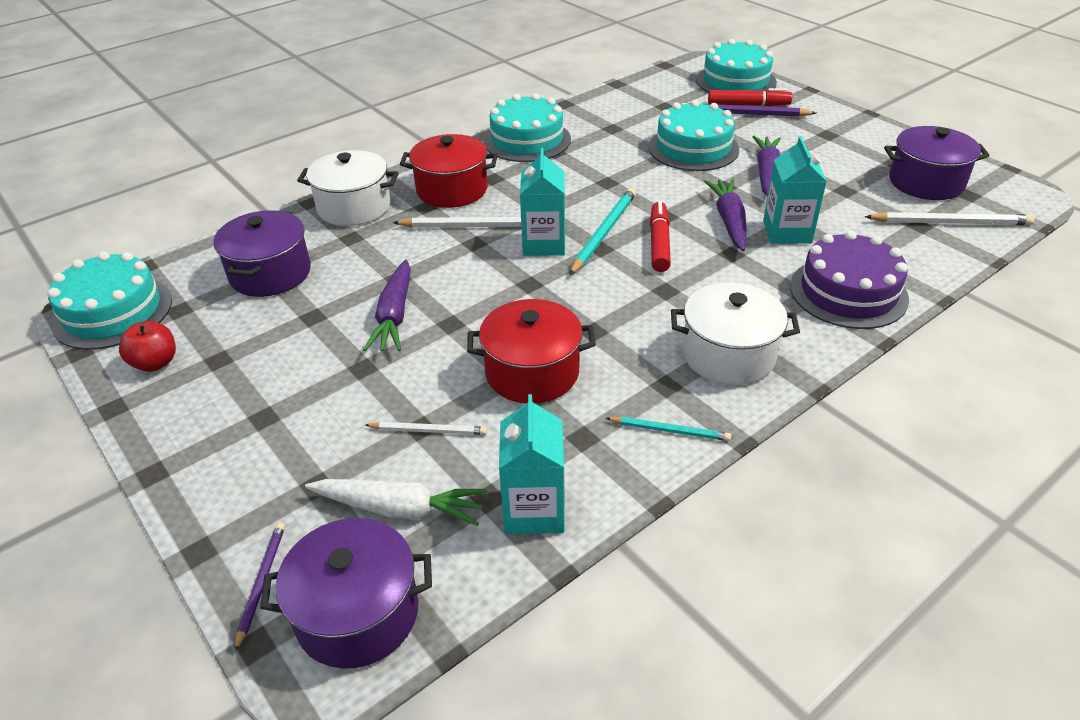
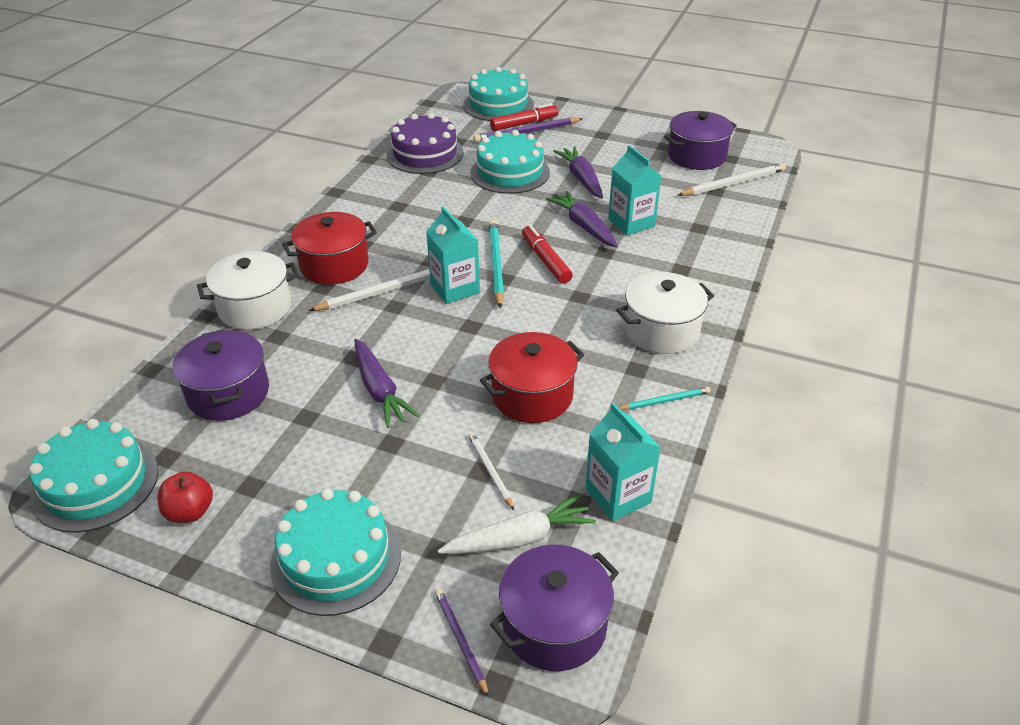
camera: 30 degrees left, 0 degrees up
(428, 430) = (490, 471): white pencil -> white pencil turned 90 degrees counterclockwise
(527, 140) = (364, 201): turquoise cake -> turquoise cake (336, 558)
(848, 292) = (705, 256): purple cake -> purple cake (425, 154)

